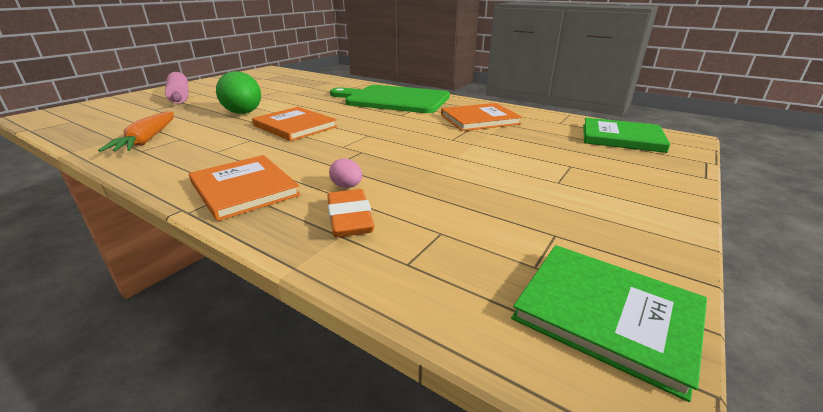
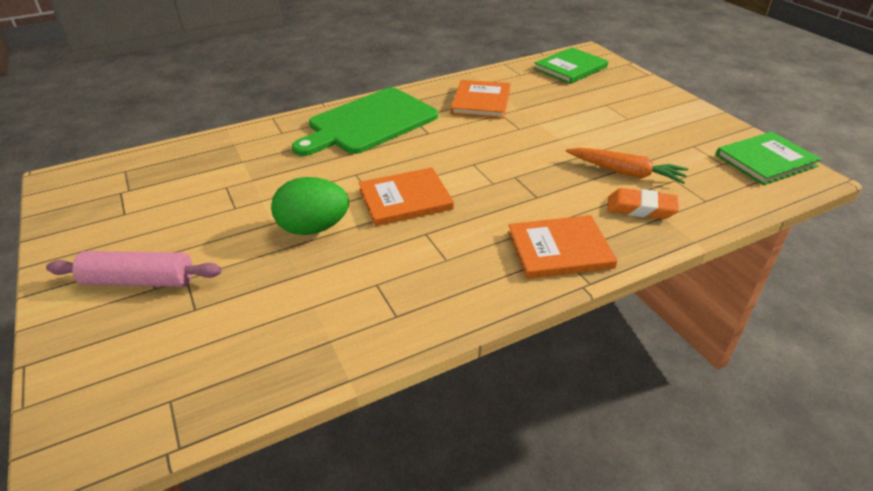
camera: 60 degrees left, 10 degrees up
(148, 140) = (356, 311): orange carrot -> orange carrot (625, 172)
(347, 186) = (586, 199): pink egg -> none

